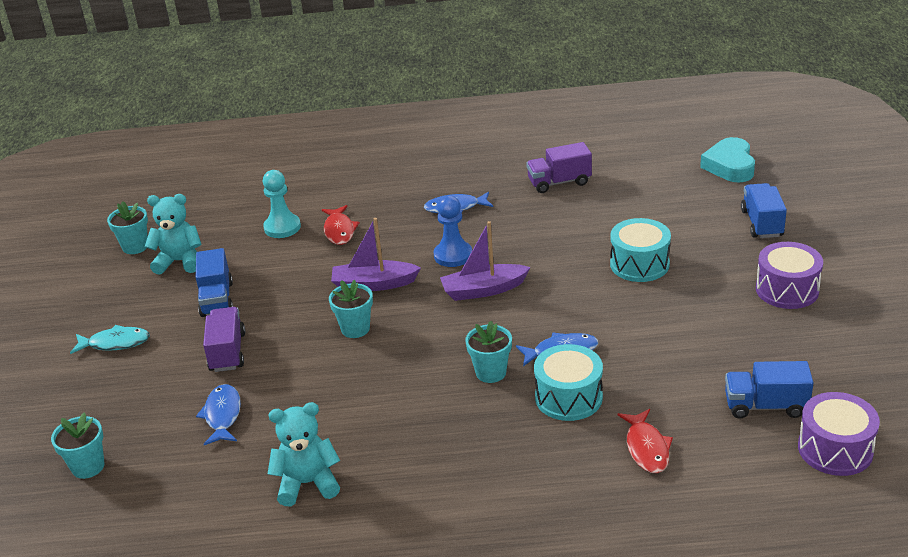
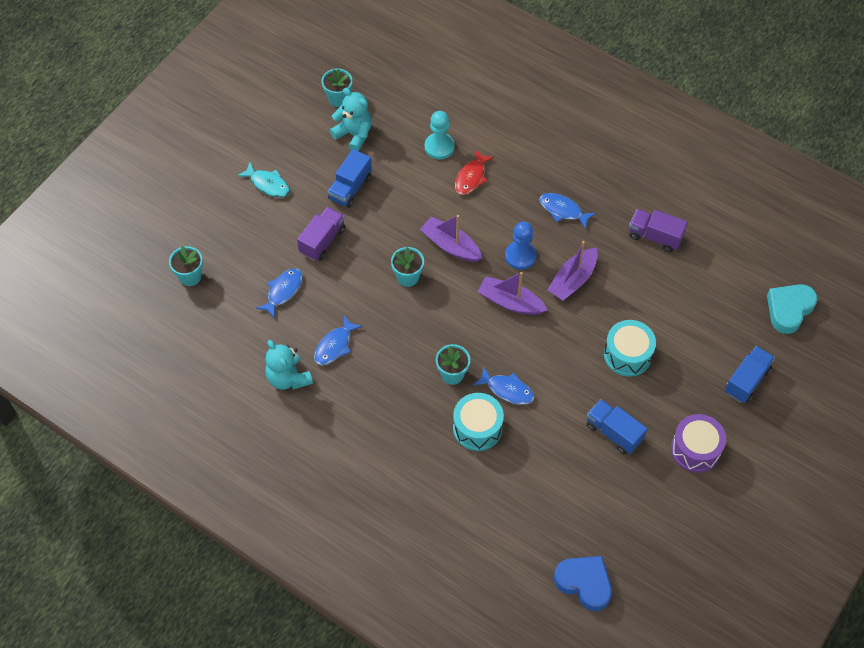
camera: 35 degrees right, 25 degrees up
(307, 483) = (288, 378): turquoise teddy bear -> turquoise teddy bear turned 150 degrees counterclockwise
(334, 425) = (335, 346): none -> blue fish
(523, 245) = (572, 280): none -> purple boat
(646, 448) = (483, 498): red fish -> none
(765, 406) = (580, 523): blue truck -> blue truck (613, 432)
(835, 449) = (584, 583): purple drum -> blue heart

